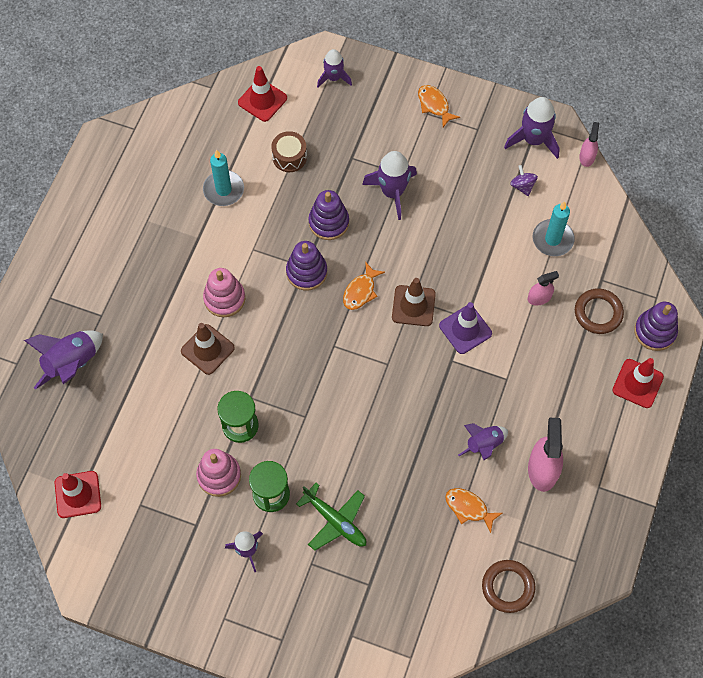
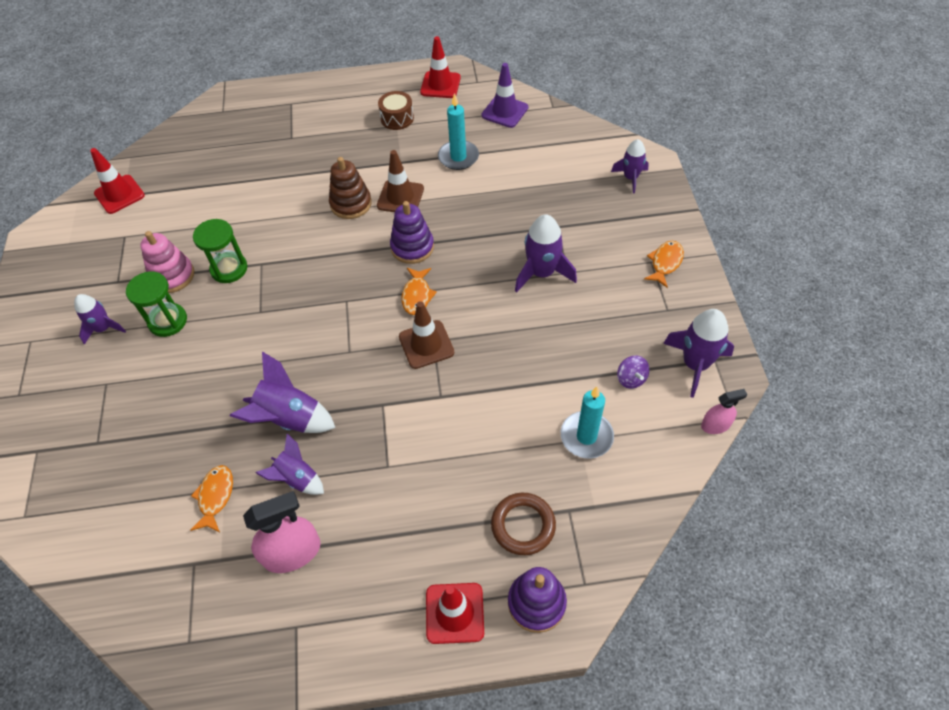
camera: 65 degrees right, 10 degrees down
(72, 364) = (237, 140): purple rocket -> purple rocket (289, 418)
(207, 349) = (294, 214): brown traffic cone -> brown traffic cone (400, 197)
(224, 298) = (351, 204): pink stacking toy -> brown stacking toy
(262, 100) = (566, 142): red traffic cone -> red traffic cone (440, 85)
(289, 157) = (523, 184): brown drum -> brown drum (397, 118)
(328, 222) = (475, 240): purple stacking toy -> none
(335, 521) = (158, 383): green plane -> none
(361, 291) = (417, 295): orange fish -> orange fish turned 90 degrees counterclockwise
(465, 329) = (425, 401): purple traffic cone -> purple traffic cone (505, 111)
(508, 587) = (132, 579): brown ring -> none
(522, 186) = (631, 379): purple spinning top -> purple spinning top turned 120 degrees clockwise
(539, 298) = (505, 455): pink spray bottle -> none

